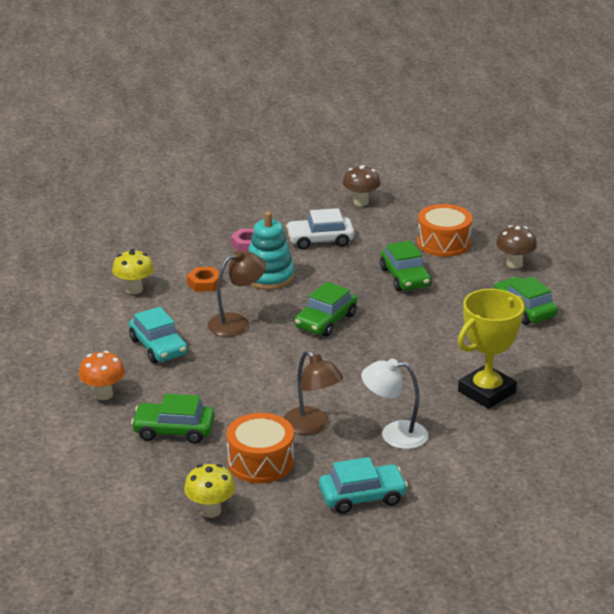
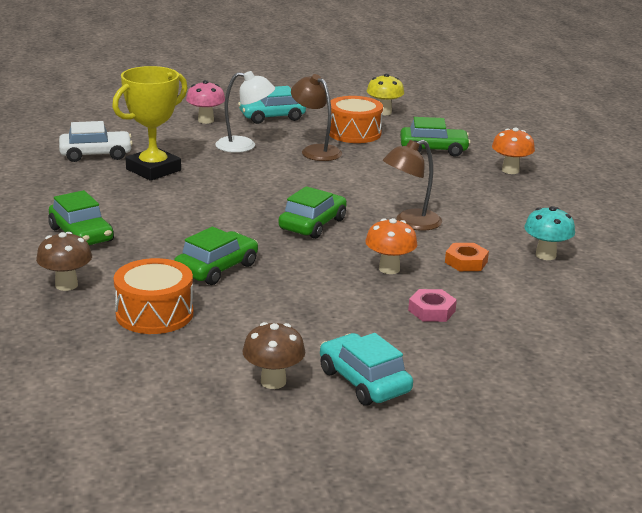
camera: 175 degrees right, 5 degrees down
(134, 289) = (545, 255): yellow mushroom -> turquoise mushroom
(158, 347) = (482, 203): turquoise car -> turquoise car (364, 381)
(269, 277) = (389, 269): turquoise stacking toy -> orange mushroom
(320, 240) = (331, 317): white car -> white car (96, 154)
(405, 278) = (217, 268): green car -> green car turned 60 degrees clockwise
(447, 487) = (206, 120): none -> pink mushroom

